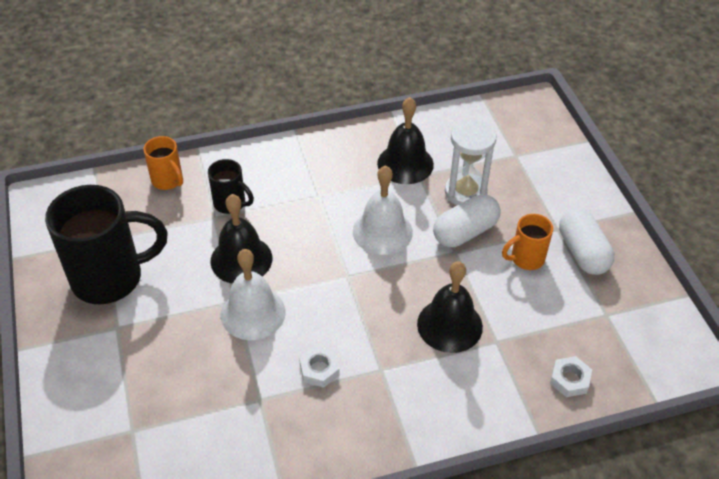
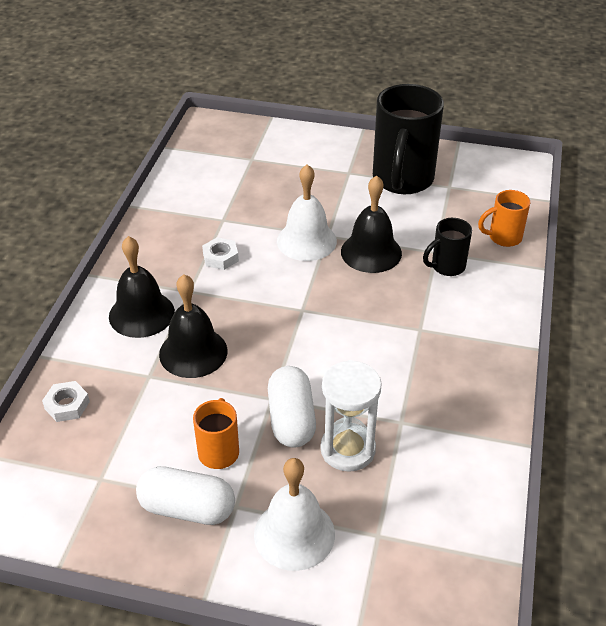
camera: 120 degrees right, 5 degrees down
(382, 231) = (339, 355): white bell -> white bell (294, 534)
(405, 163) = (426, 417): black bell -> black bell (141, 314)

